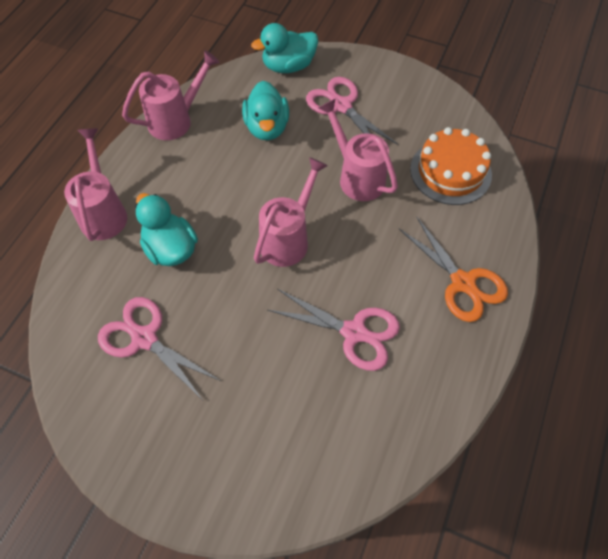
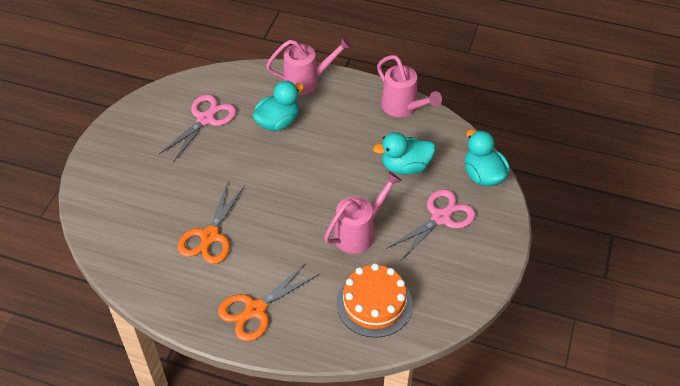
camera: 85 degrees right, 10 degrees down
(288, 239) = (291, 190): pink watering can -> none
(354, 332) = (210, 236): pink scissors -> orange scissors

